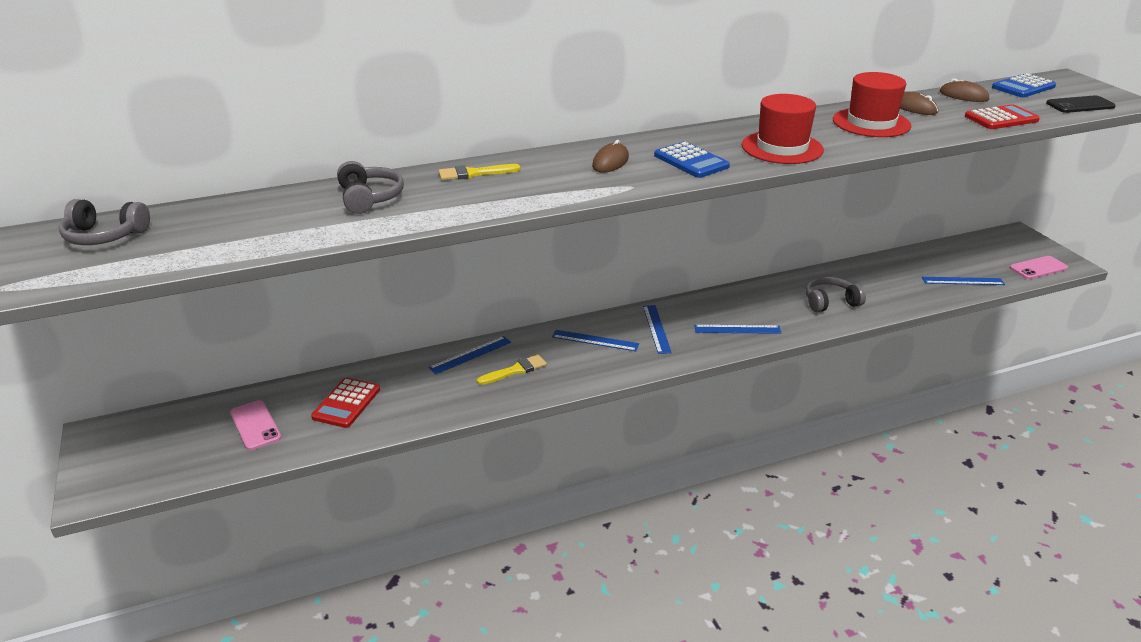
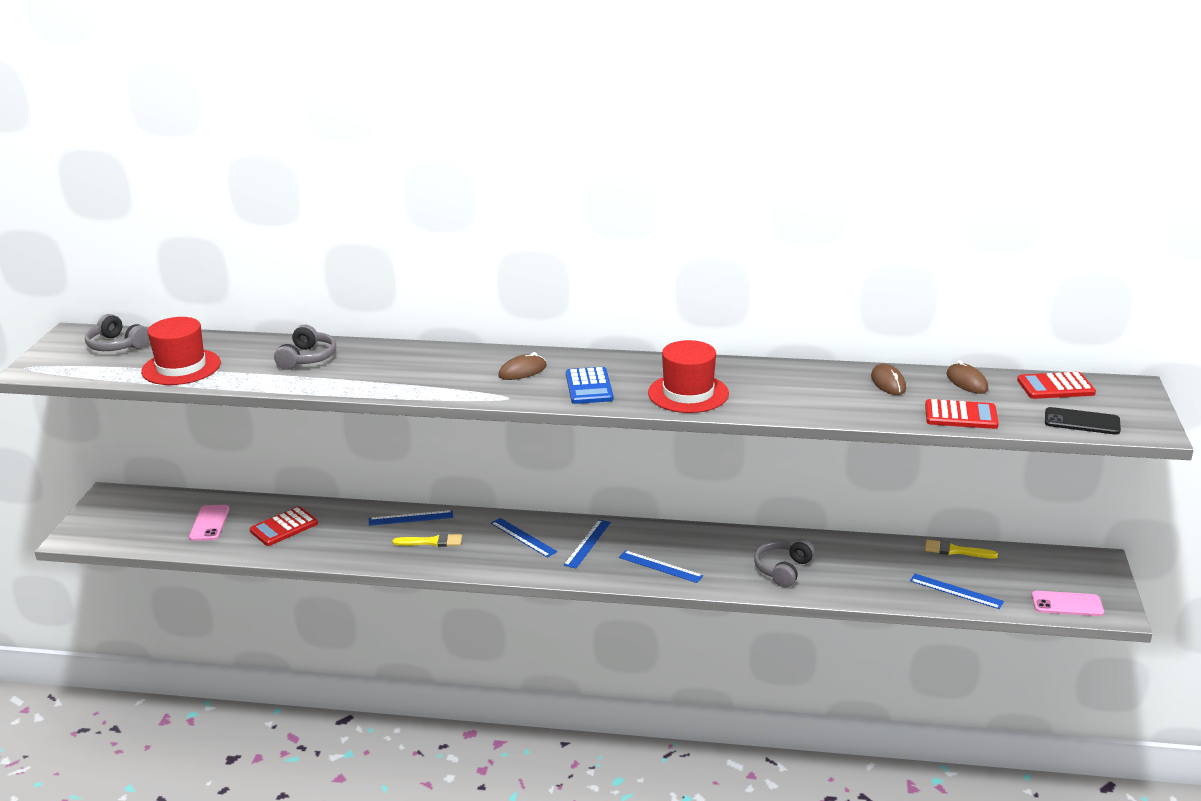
camera: 30 degrees right, 5 degrees down
(474, 173) = (405, 356): yellow brush -> yellow brush (955, 551)
(830, 302) = (783, 569): grey headphones -> grey headphones turned 75 degrees counterclockwise
(871, 123) = (815, 389): red hat -> red hat (181, 367)
(1023, 87) = (1055, 387): blue calculator -> red calculator

